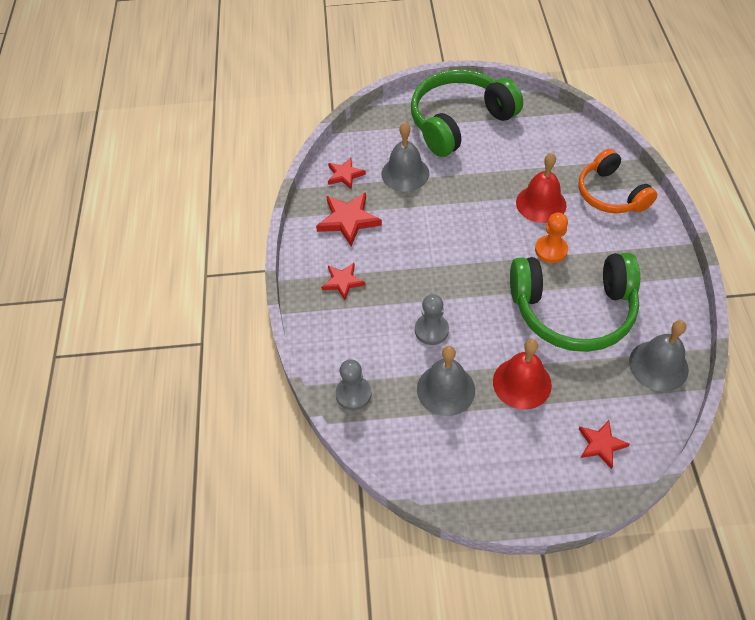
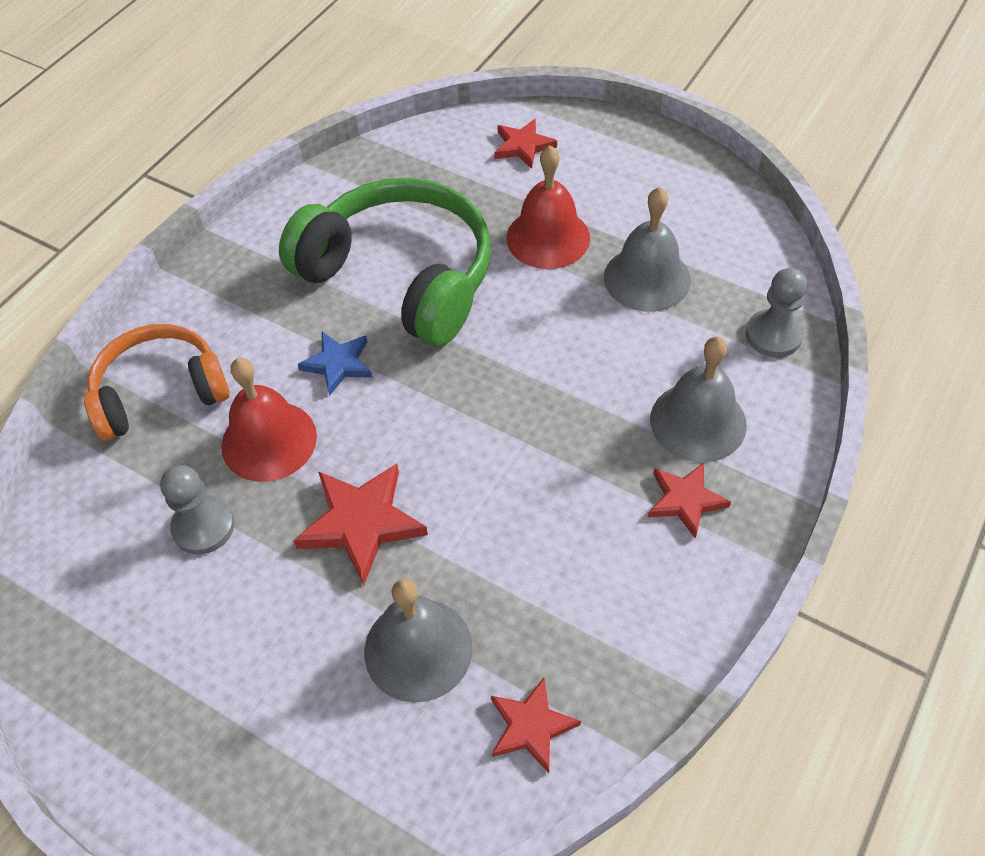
camera: 145 degrees left, 0 degrees up
(348, 220) = (597, 612): red star -> red star (361, 523)
(431, 330) = (606, 354): grey pawn -> grey pawn (203, 526)
(459, 121) = (209, 706): green headphones -> none
(551, 250) = (338, 364): orange pawn -> blue star
(610, 194) = (160, 392): orange headphones -> orange headphones turned 120 degrees counterclockwise
(658, 365) = (378, 175): grey bell -> grey bell (698, 421)

